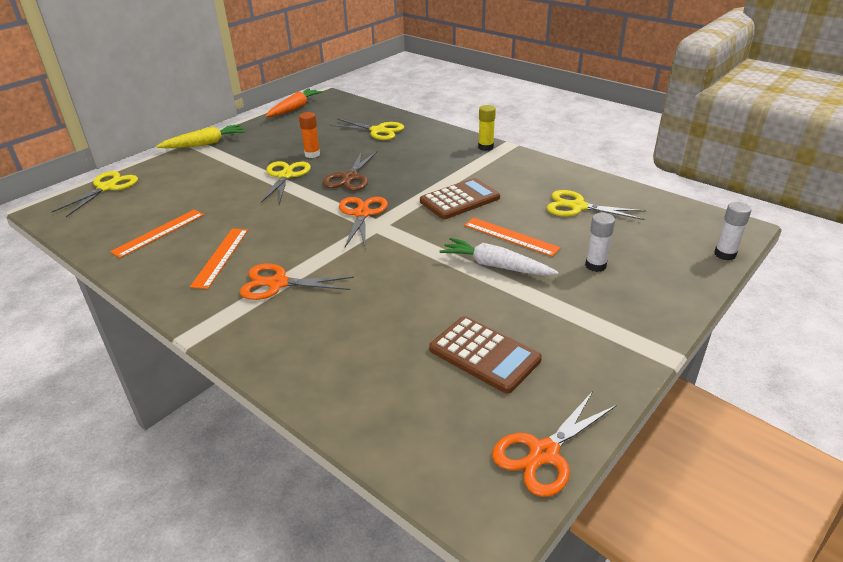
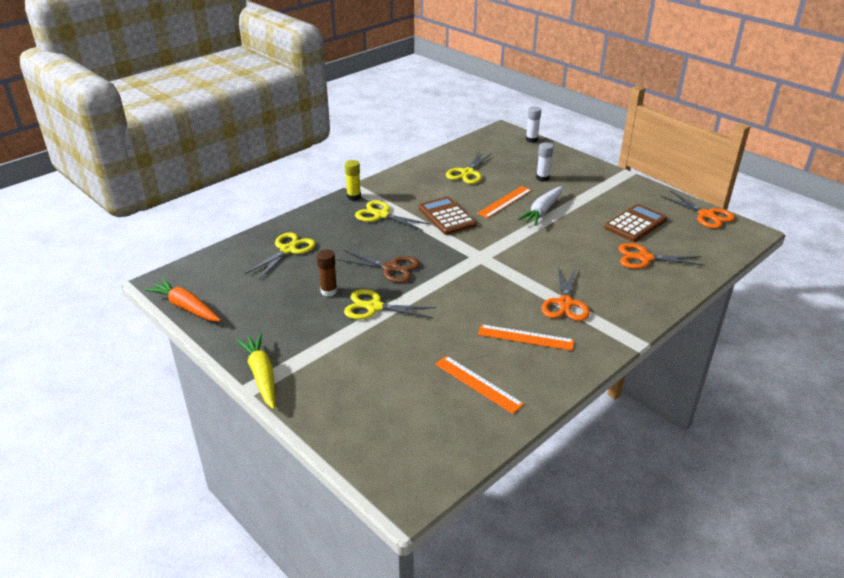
camera: 85 degrees left, 0 degrees up
(107, 187) = (360, 448): yellow scissors -> yellow scissors (381, 215)
(312, 154) = (329, 291): orange glue stick -> brown glue stick
(362, 214) = (461, 263): orange scissors -> orange scissors (644, 258)

